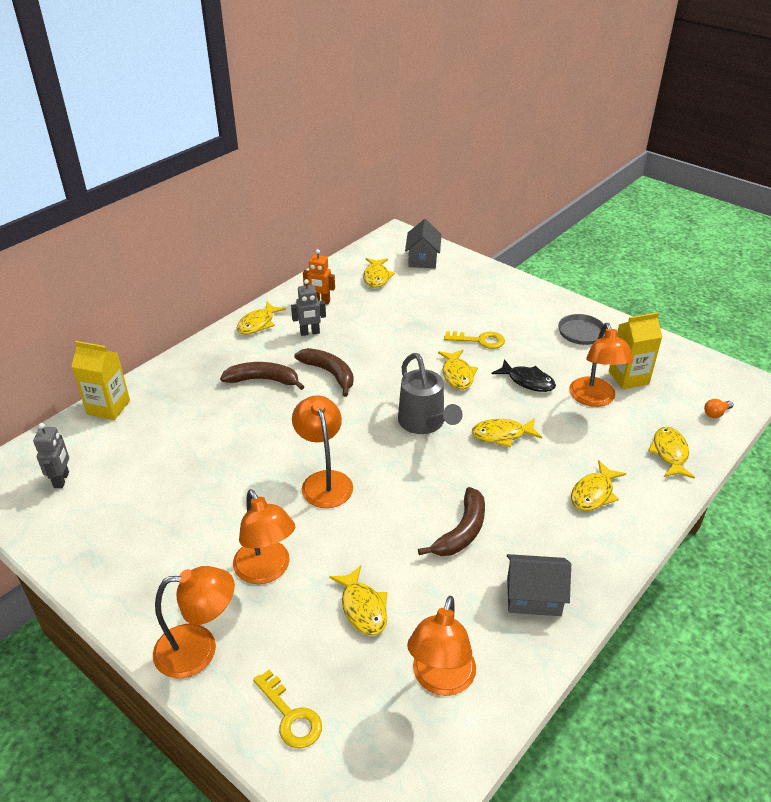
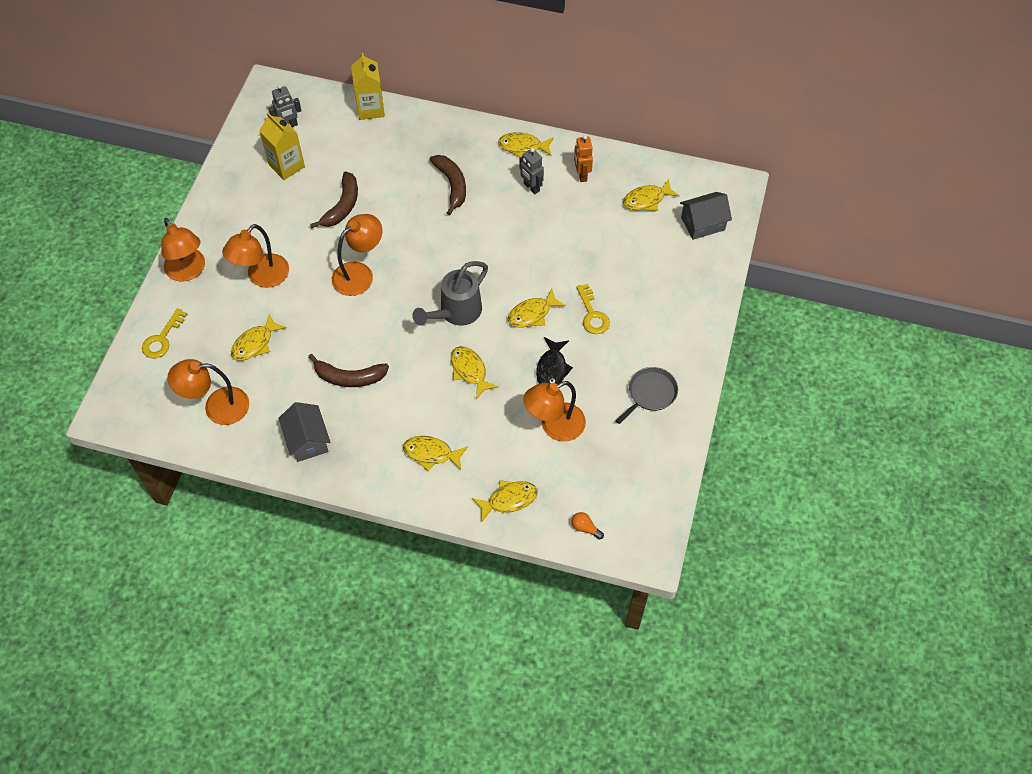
camera: 65 degrees right, 20 degrees up
(329, 373) = (484, 224): brown banana -> brown banana (342, 206)
(628, 378) = (601, 446): yellow carton -> yellow carton (286, 166)

